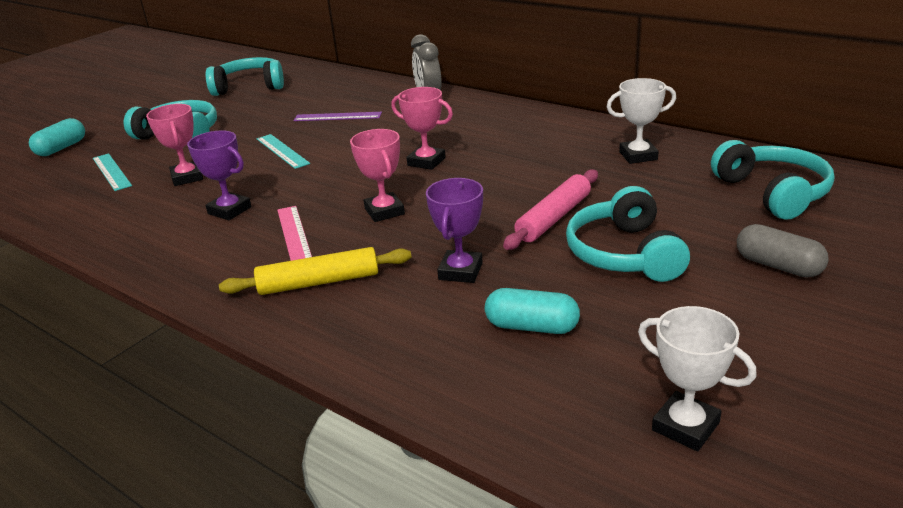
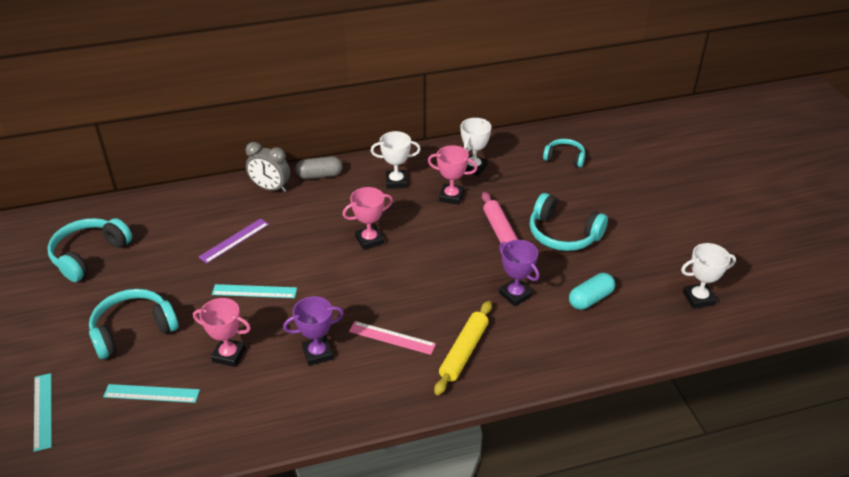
camera: 55 degrees left, 10 degrees up
(61, 148) = (43, 411): turquoise capsule -> turquoise ruler
(384, 211) = (412, 288): pink trophy -> pink trophy (451, 196)
(536, 134) = (396, 182): none -> white trophy
(773, 192) = (564, 158): turquoise headphones -> turquoise headphones, size x0.62
(778, 266) = (623, 201): grey capsule -> grey capsule (319, 175)

